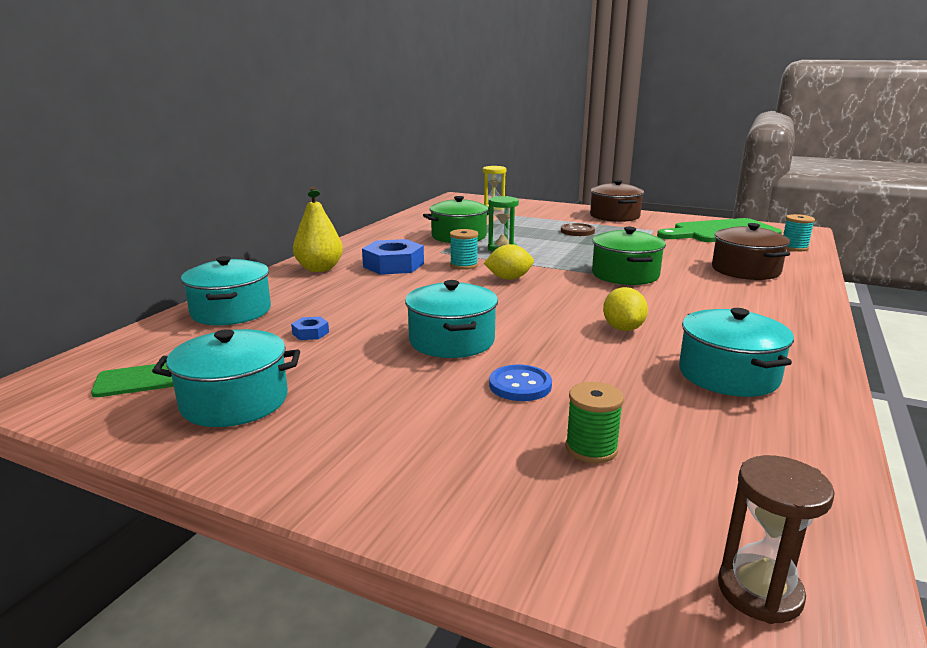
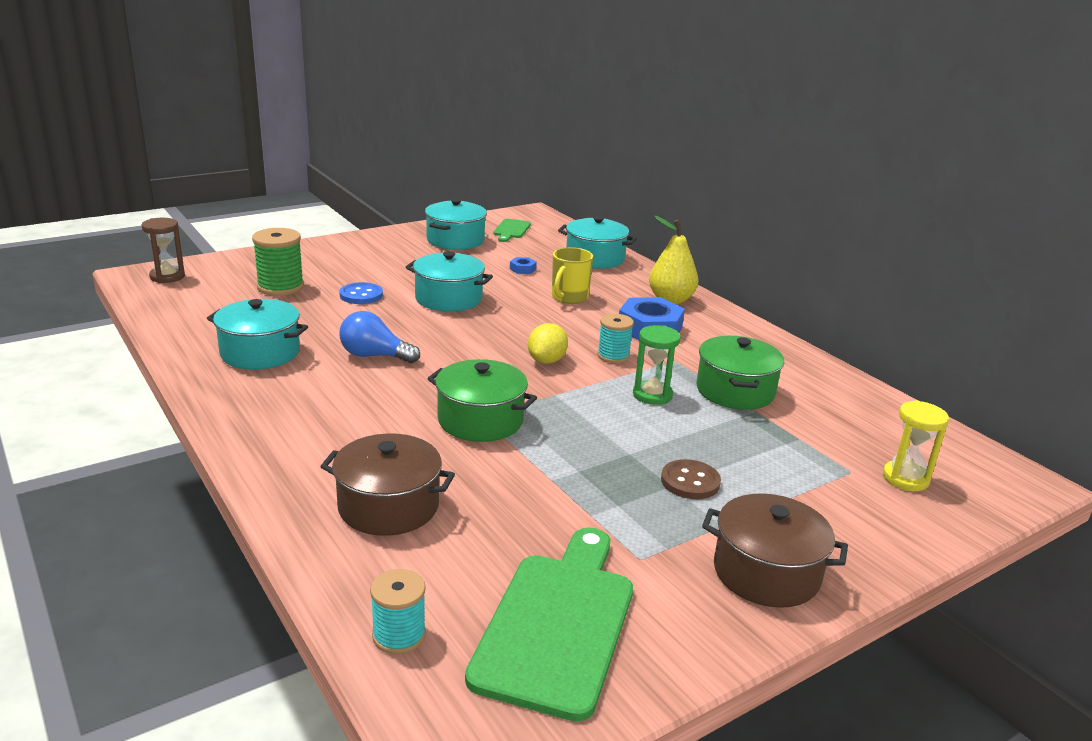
camera: 120 degrees right, 5 degrees up
(366, 298) = (569, 297): none -> yellow mug
(591, 448) = (280, 287): green spool -> green spool, size x1.54
(623, 328) = (374, 356): yellow lemon -> blue light bulb

